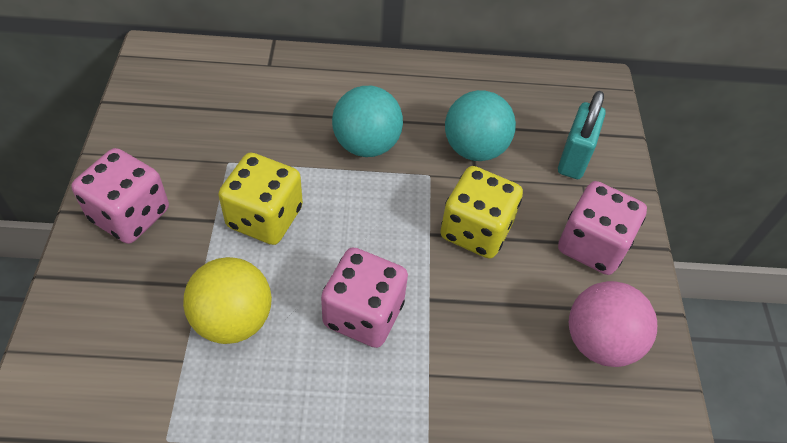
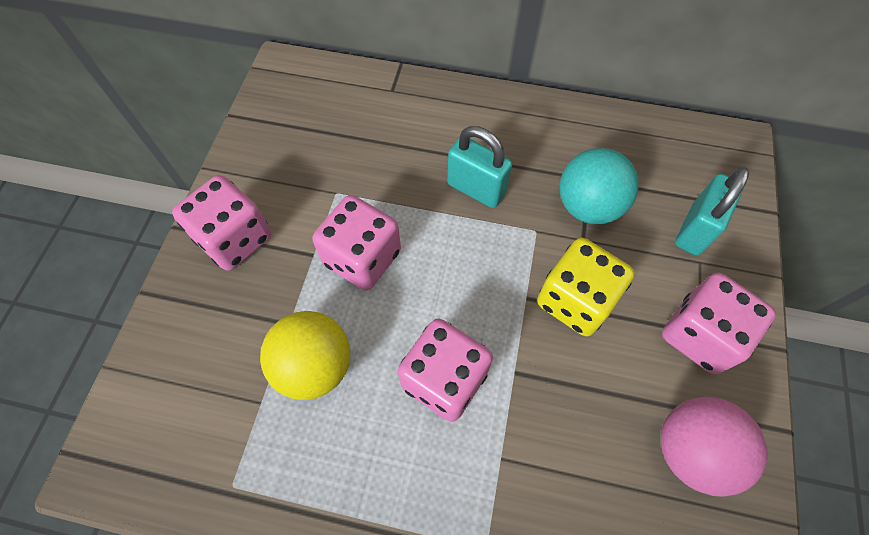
camera: 15 degrees right, 10 degrees up
(265, 217) = (362, 258): yellow dice -> pink dice
(366, 145) = (476, 189): turquoise ball -> turquoise padlock

